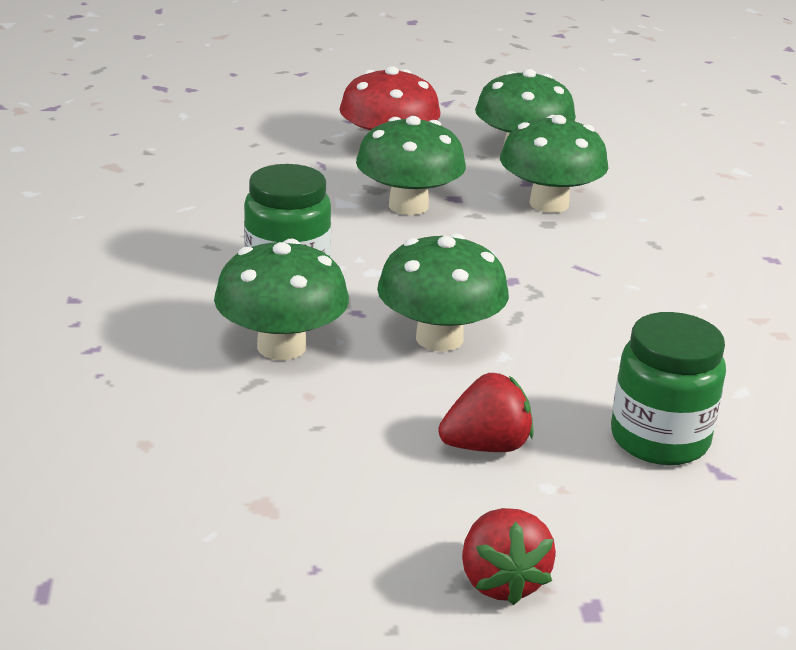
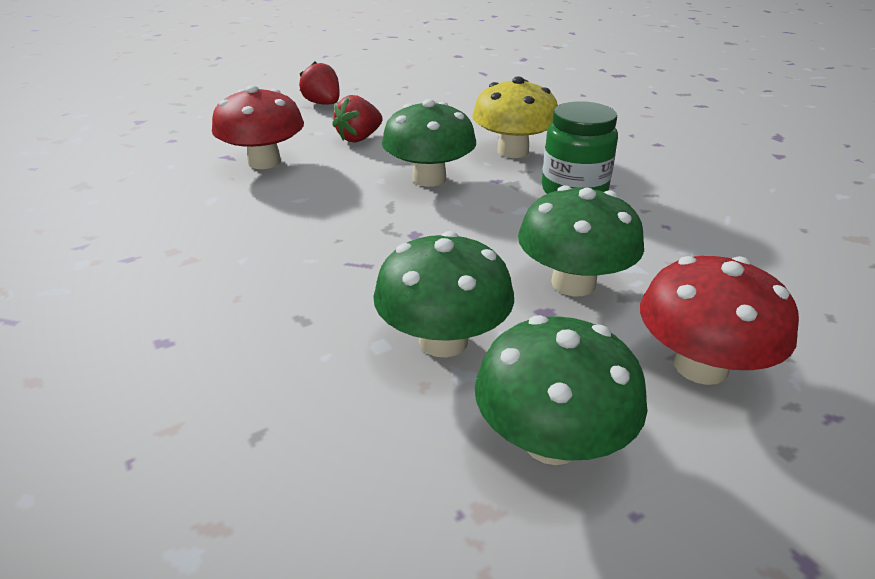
camera: 155 degrees right, 5 degrees up
(281, 346) = (513, 151): green mushroom -> yellow mushroom
(659, 439) = (264, 162): green jar -> red mushroom

